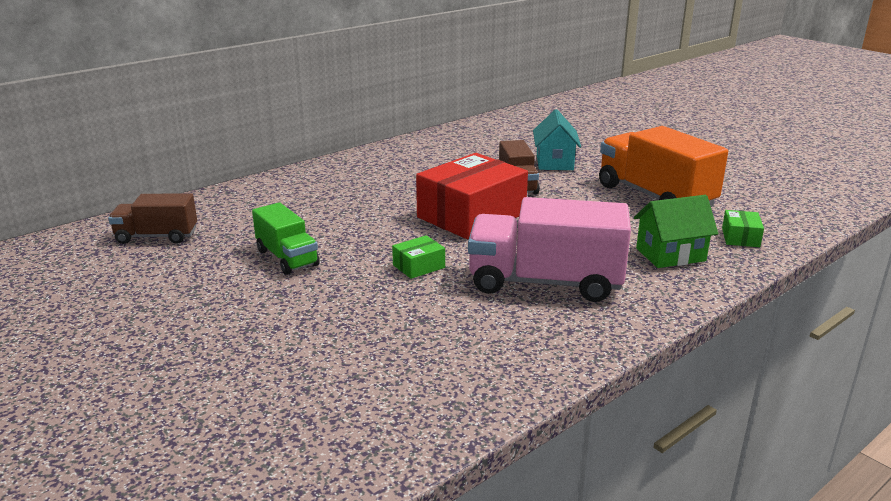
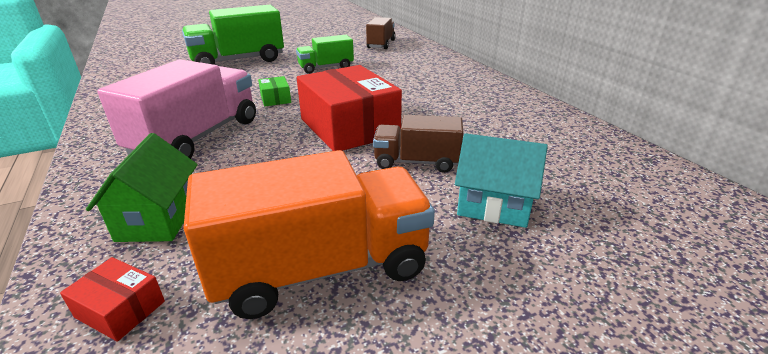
camera: 105 degrees right, 5 degrees up
(256, 342) = (238, 61): none -> green truck
(740, 237) = (120, 309): green box -> red box

